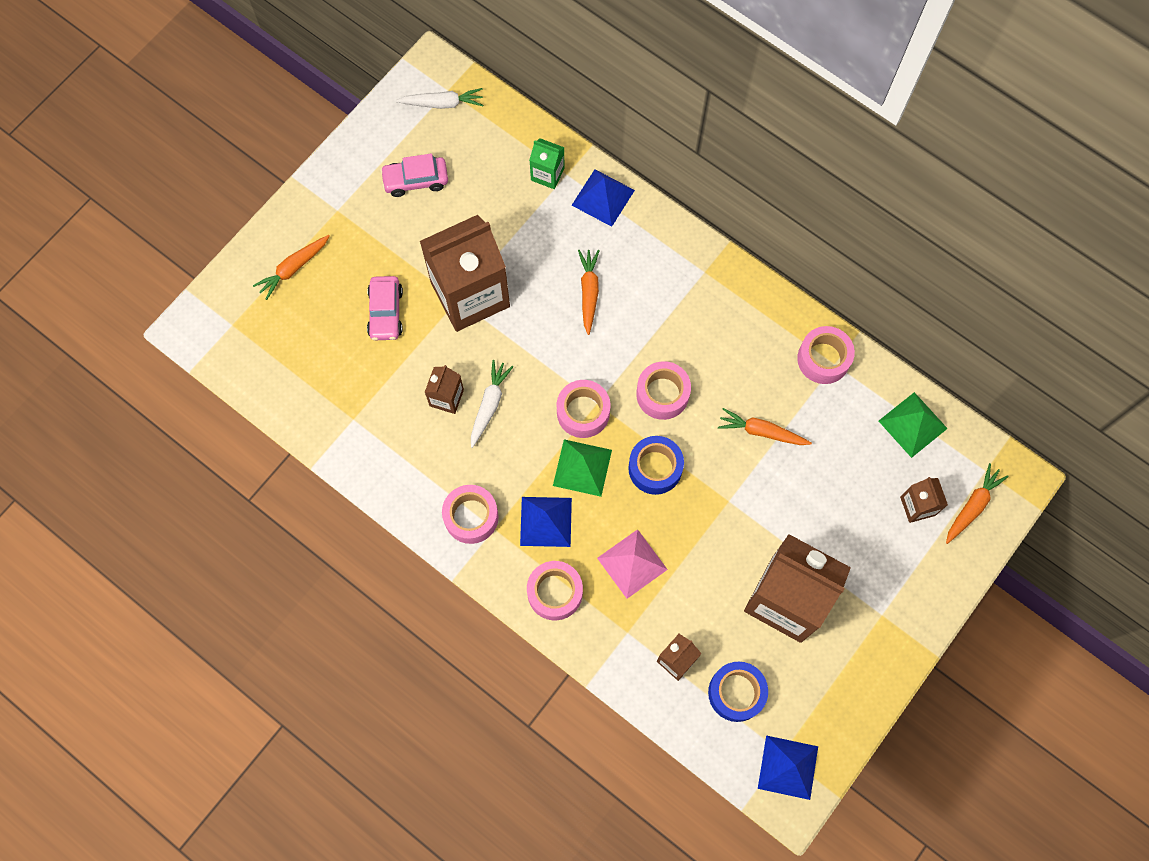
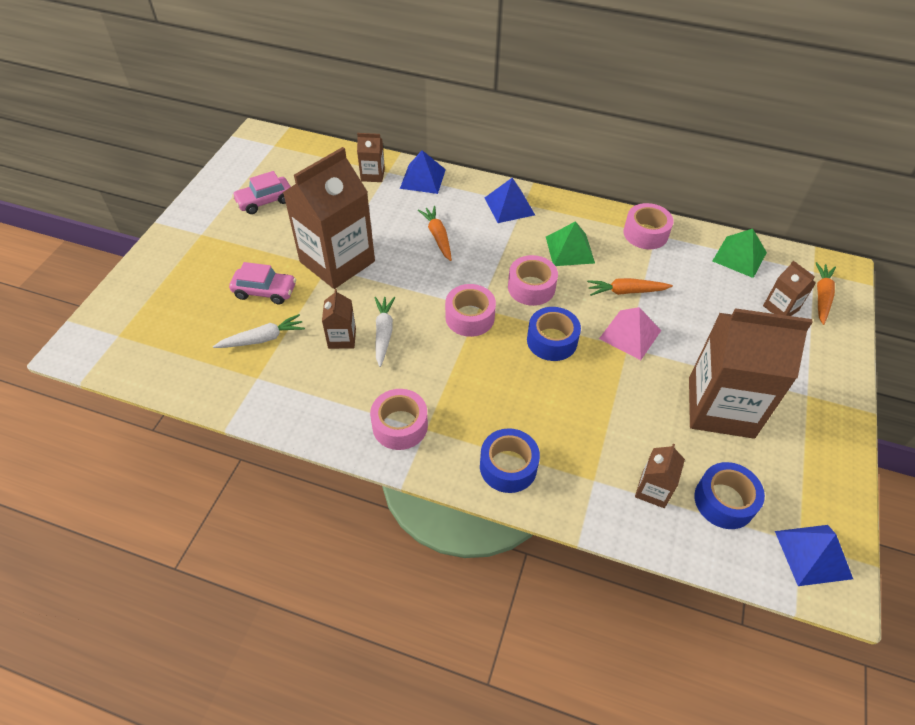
camera: 20 degrees left, 20 degrees down
(293, 268) = (170, 281): orange carrot -> none
(385, 312) = (265, 291): pink car -> pink car turned 60 degrees counterclockwise
(442, 103) = (272, 153): white carrot -> white carrot (262, 338)
(546, 521) = (473, 409): blue pyramid -> blue pyramid (509, 206)
(547, 174) = (372, 175): green carton -> brown carton
(555, 592) = (508, 466): pink tape -> blue tape
(582, 467) = (488, 357): green pyramid -> green pyramid (570, 249)
(632, 563) = (569, 420): pink pyramid -> pink pyramid (630, 334)

